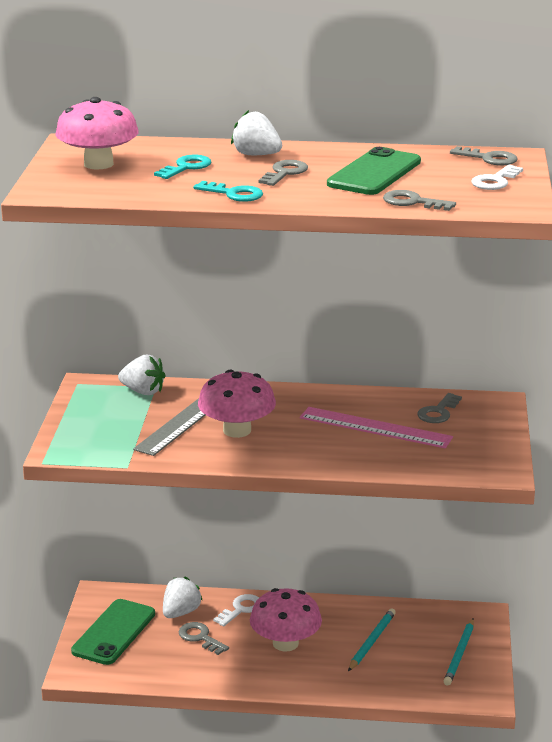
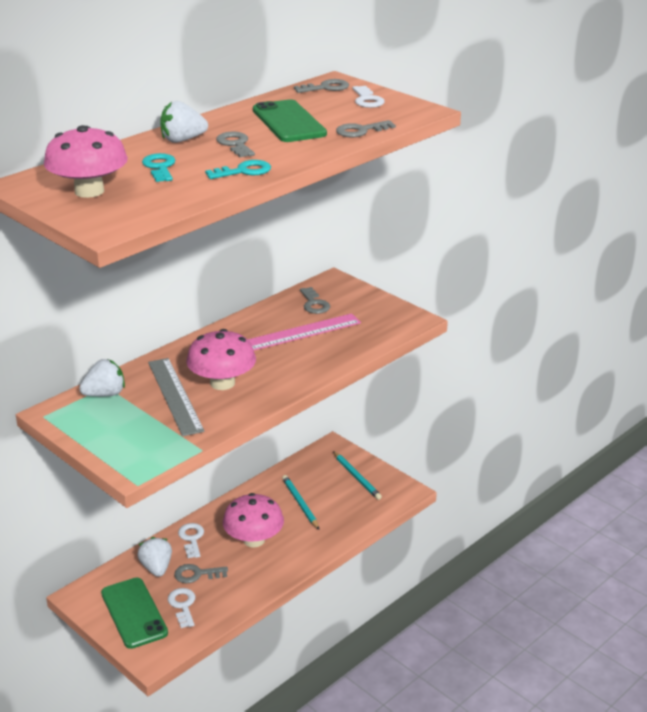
camera: 50 degrees left, 5 degrees up
(153, 652) = (183, 605): none -> white key

